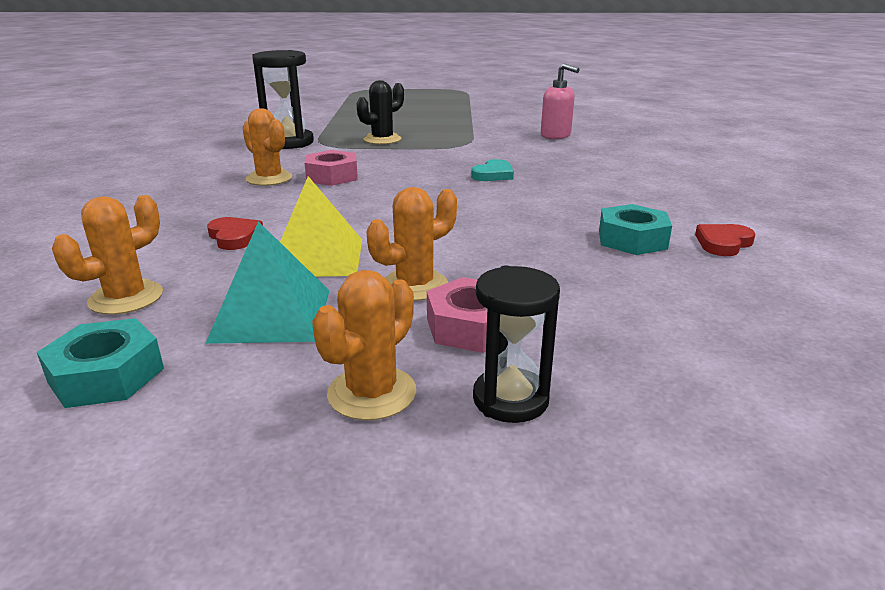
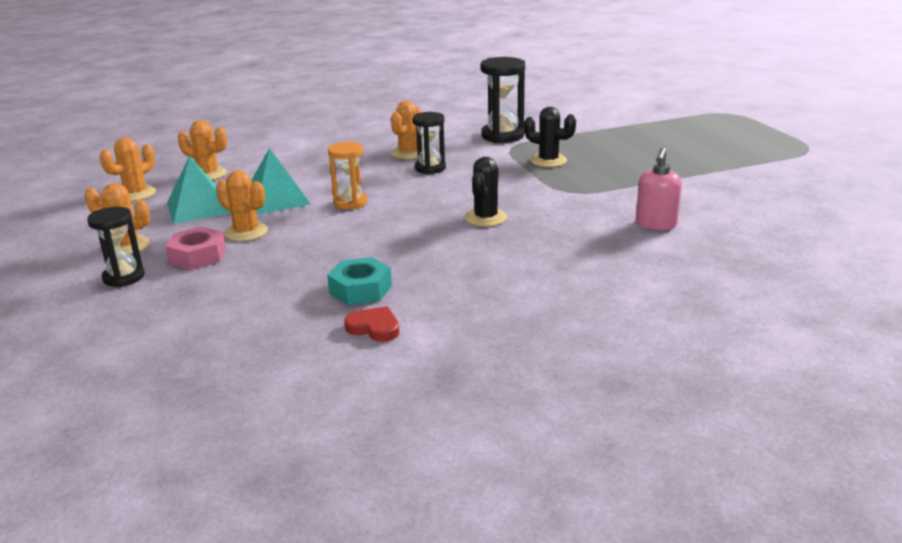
camera: 70 degrees right, 0 degrees up
(107, 375) = (136, 194): turquoise nut -> orange cactus
(234, 237) = (296, 173): red heart -> none
(316, 257) = (276, 199): yellow pyramid -> turquoise pyramid
(332, 176) = (430, 168): pink nut -> black hourglass
(385, 219) = (350, 203): none -> orange hourglass
(493, 175) = (486, 218): turquoise heart -> black cactus

